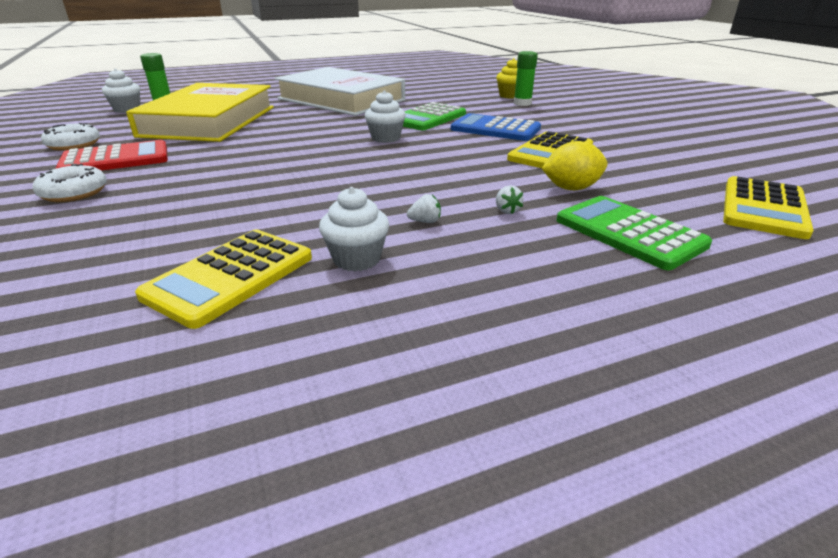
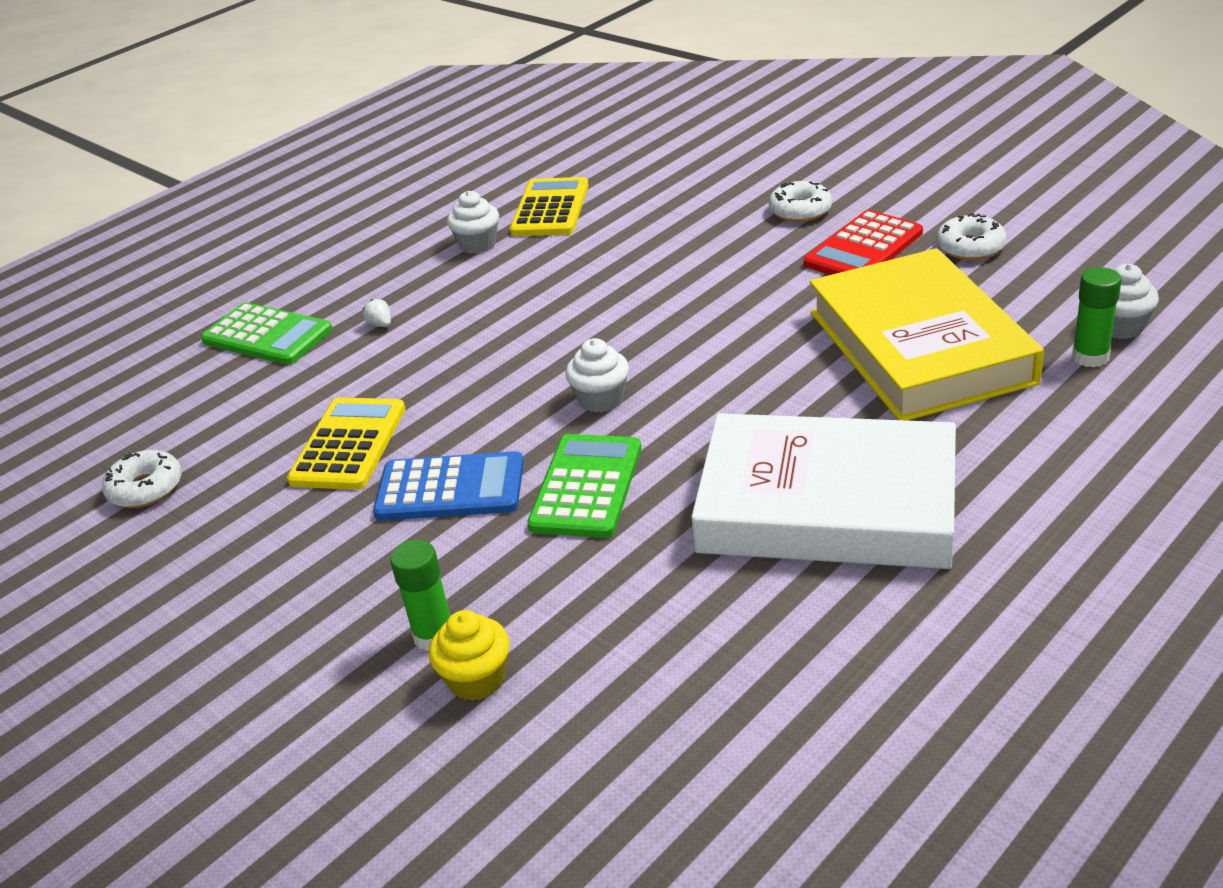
camera: 160 degrees right, 5 degrees up
(425, 222) = (449, 289): white strawberry -> none
(571, 188) = (319, 378): yellow lemon -> none
(698, 163) = (146, 488): none -> white donut
(763, 208) = (120, 413): yellow calculator -> none

